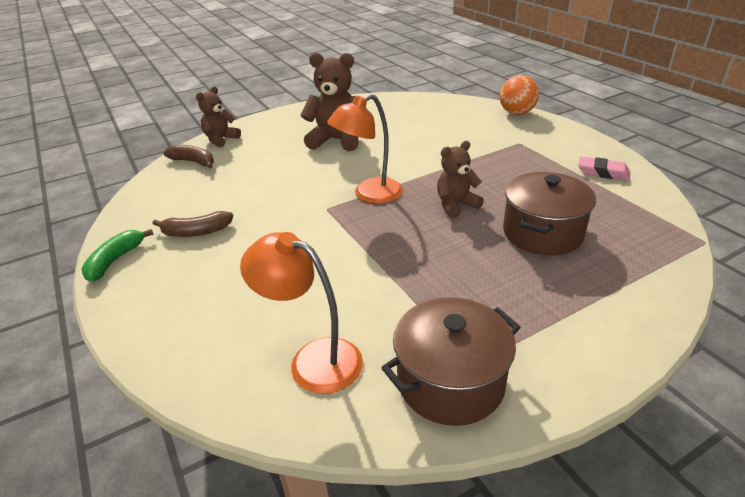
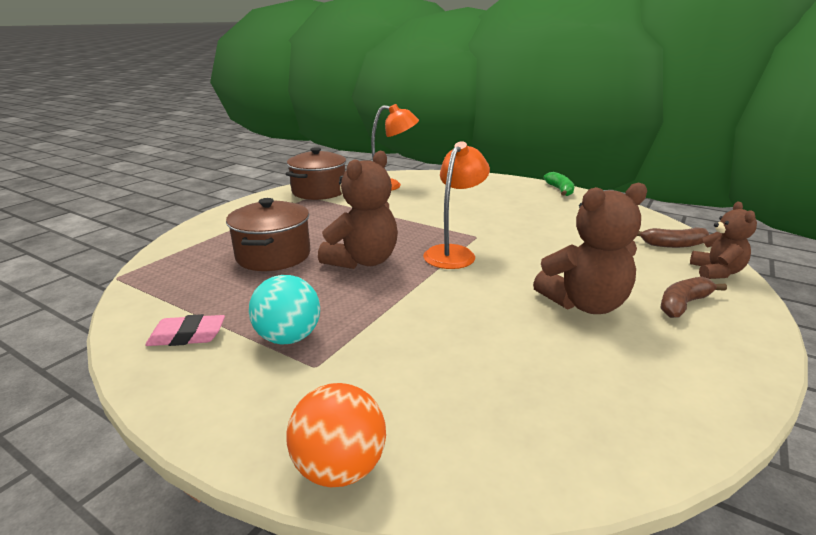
camera: 150 degrees right, 10 degrees down
(196, 232) = (544, 207): brown banana -> brown banana (683, 304)
(456, 205) = (363, 261): brown teddy bear -> brown teddy bear, size x1.61
(533, 159) = (289, 337): none -> turquoise ball

